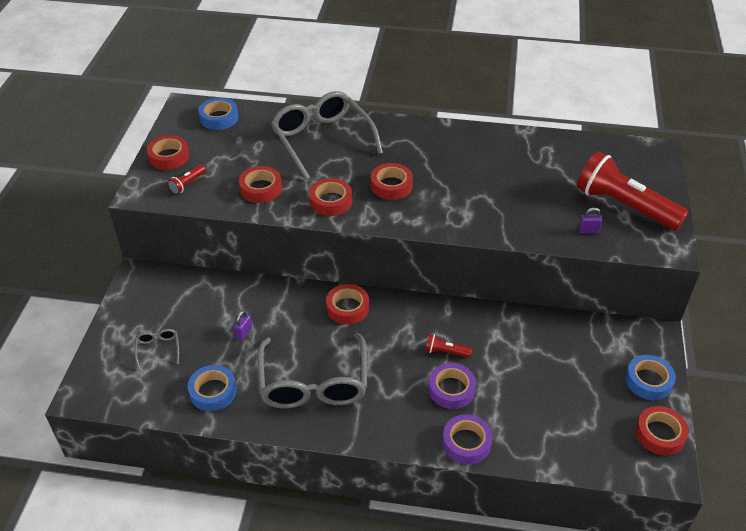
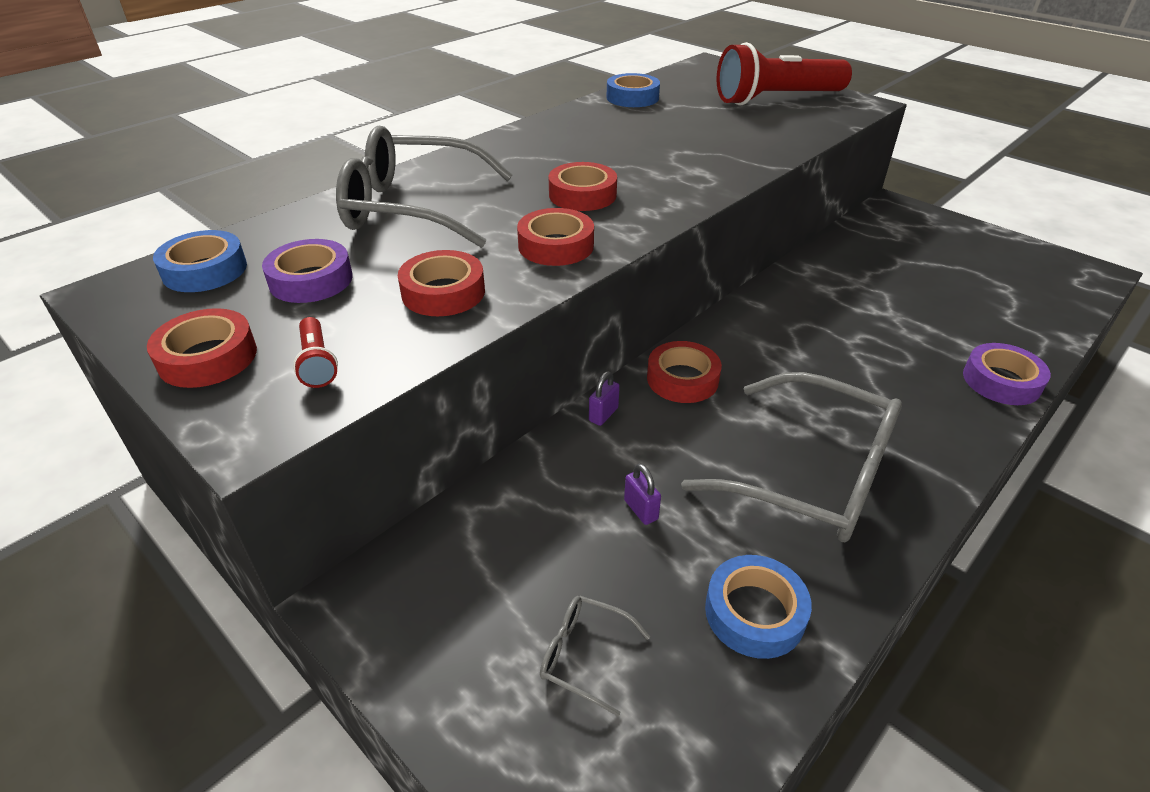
camera: 55 degrees left, 5 degrees down
(445, 352) = (829, 333): red flashlight -> none
(451, 389) = (900, 355): purple tape -> purple tape (311, 280)
(588, 231) = (798, 125): purple padlock -> purple padlock (603, 414)
(648, 381) = (957, 233): blue tape -> blue tape (632, 97)
(660, 434) = (1037, 256): red tape -> none

